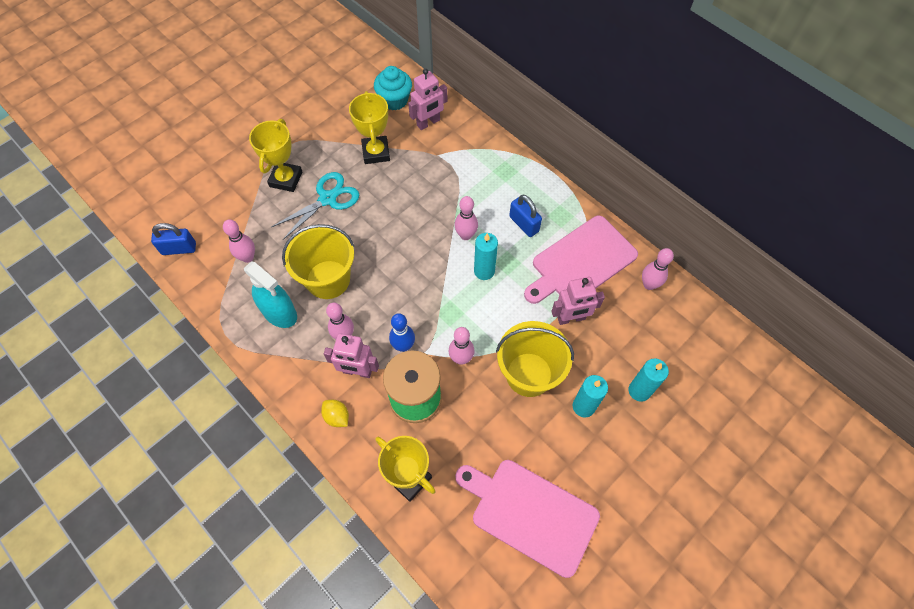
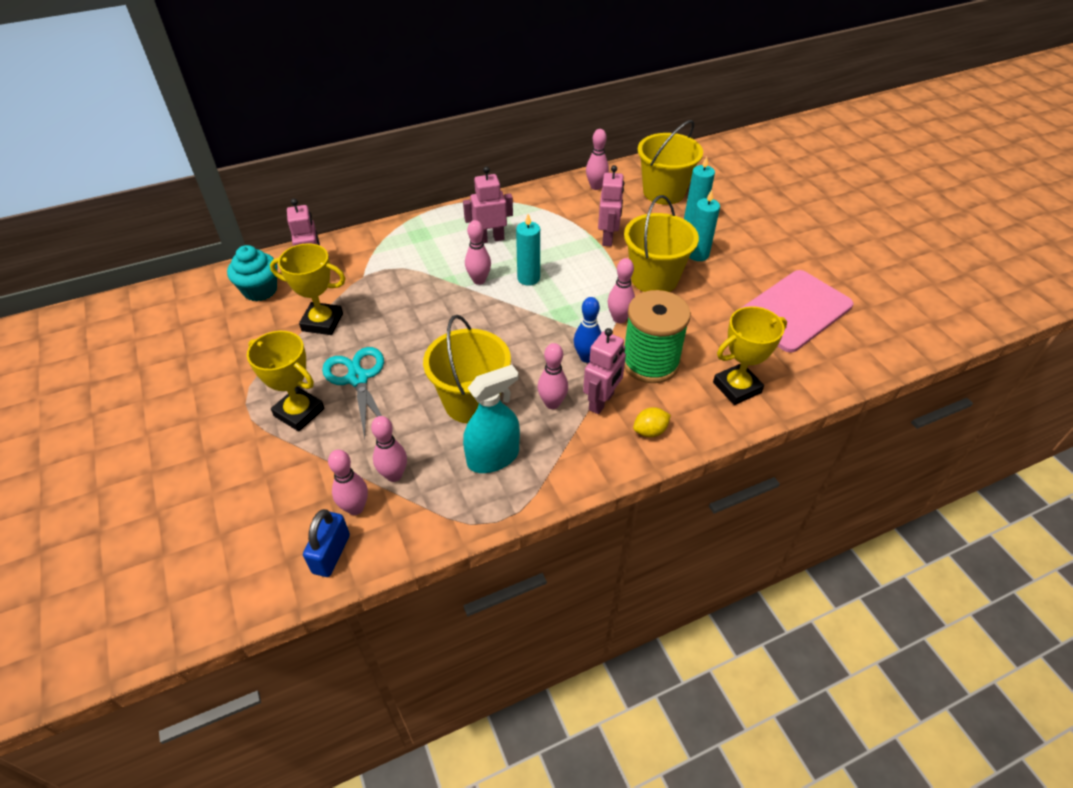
camera: 70 degrees left, 15 degrees down
(216, 246) = (355, 508): none -> pink bowling pin
(524, 224) = (490, 239): blue padlock -> pink robot
(581, 261) = (552, 216): pink cutting board -> none
(674, 350) = (663, 192): none -> yellow bucket

